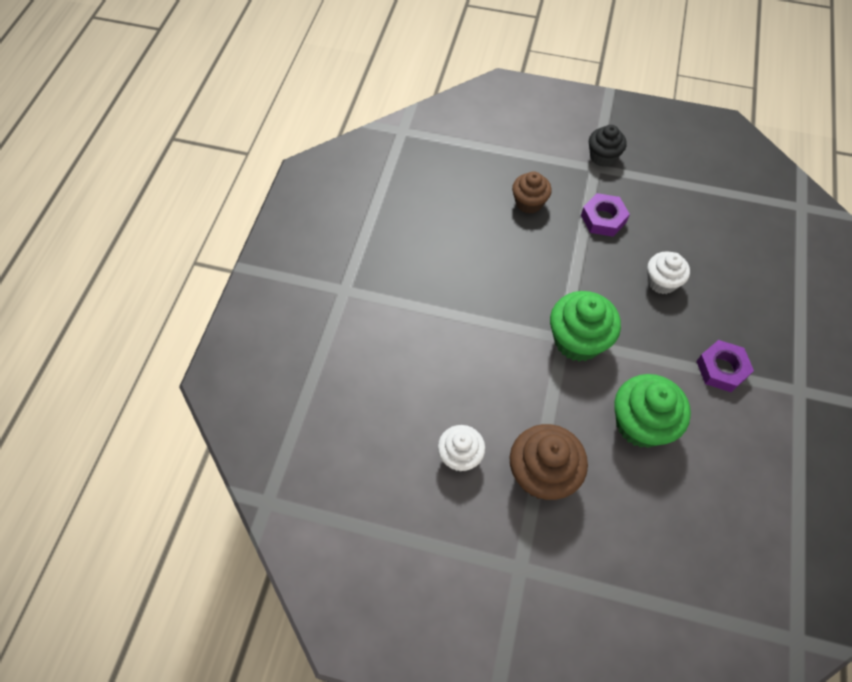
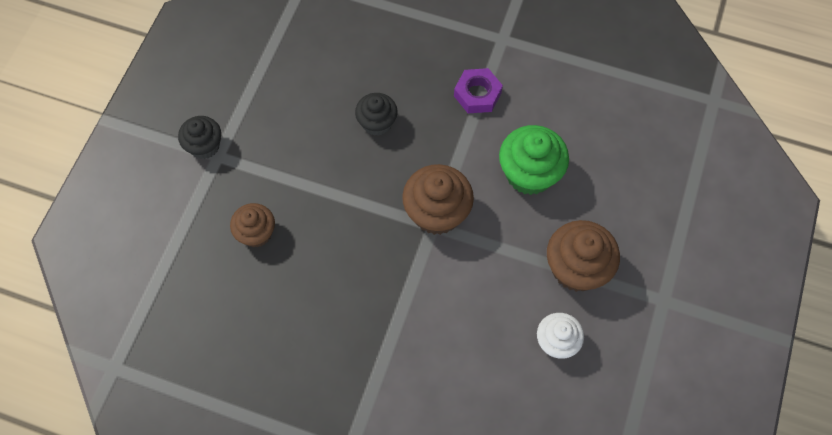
camera: 85 degrees left, 5 degrees up
(578, 340) = (437, 212): green cupcake -> brown cupcake
(603, 219) = (290, 161): purple nut -> none
(661, 282) = (377, 123): white cupcake -> black cupcake

